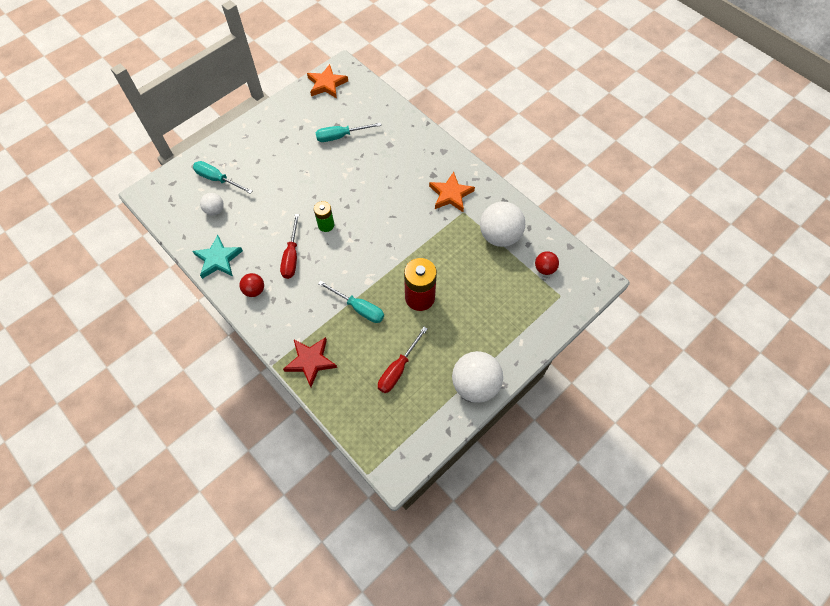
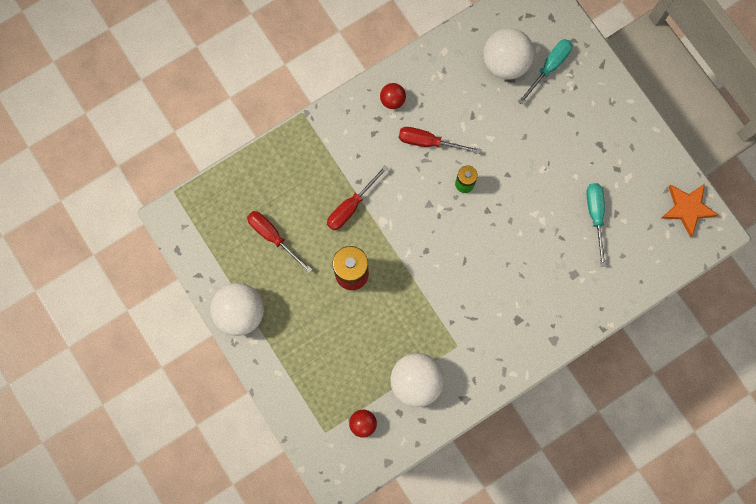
camera: 100 degrees right, 15 degrees up
(215, 210) = (505, 63): white ball -> white ball, size x1.94
(218, 259) = (438, 64): turquoise star -> none
(310, 361) = (299, 150): red star -> none
(359, 308) = (351, 206): turquoise screwdriver -> red screwdriver
(451, 194) = (485, 336): orange star -> none

